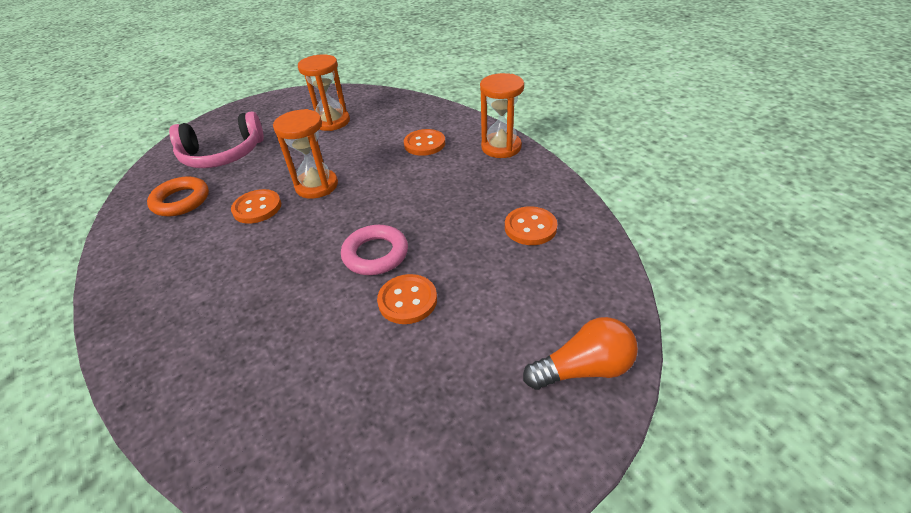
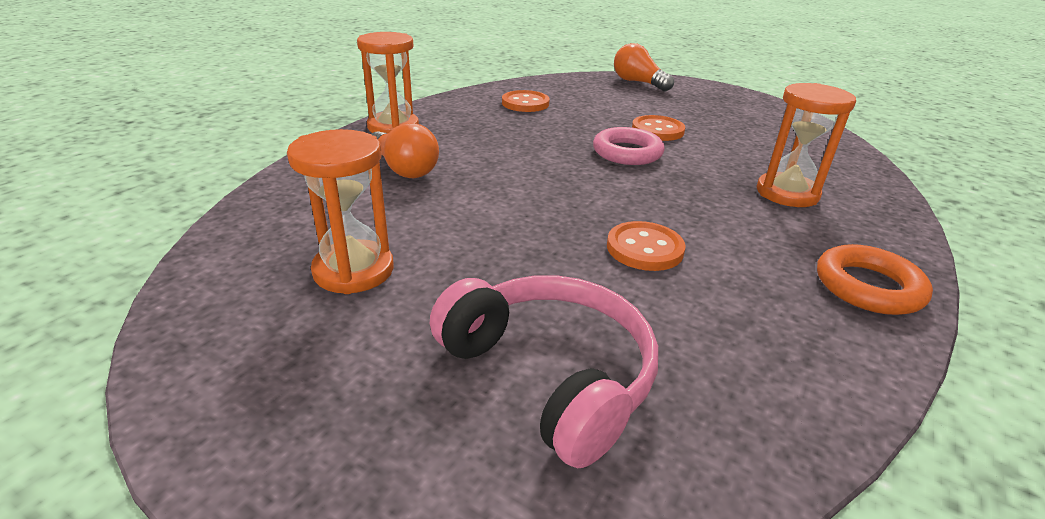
camera: 120 degrees left, 10 degrees down
(181, 201) = (716, 343): orange ring -> orange ring (868, 287)
(316, 186) = (556, 218): orange hourglass -> orange hourglass (787, 193)
(424, 144) = (403, 169): orange button -> orange light bulb

